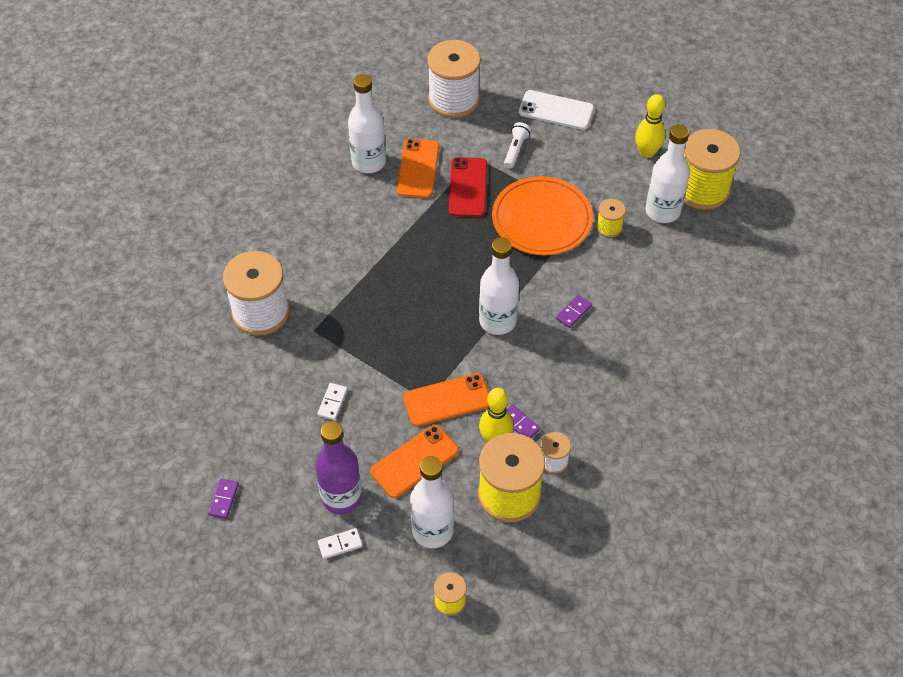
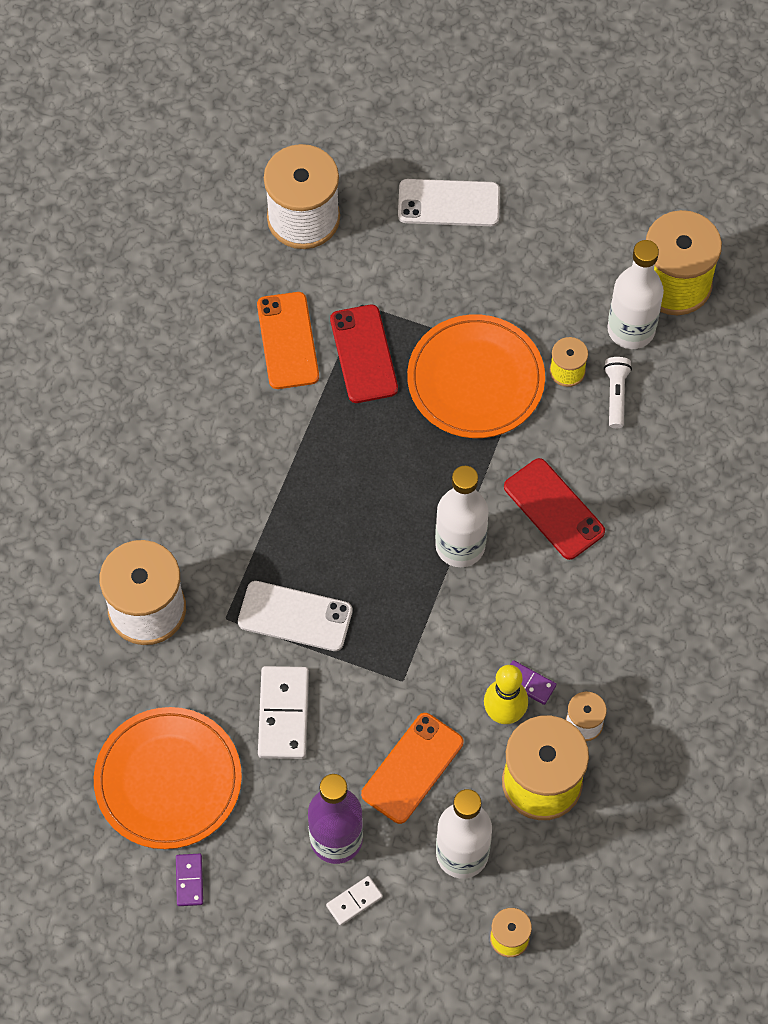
camera: 15 degrees left, 10 degrees up
(233, 427) = (168, 780): none -> orange plate
(332, 402) = (283, 714): white domino -> white domino, size x1.87
(363, 340) = (295, 616): none -> white phone
(368, 162) = (217, 346): white bottle -> none
(447, 400) = (428, 674): orange phone -> none
(515, 150) = (411, 280): white flashlight -> white flashlight (616, 395)
(573, 312) = (554, 509): purple domino -> red phone
(647, 152) = (588, 242): yellow bowling pin -> none

